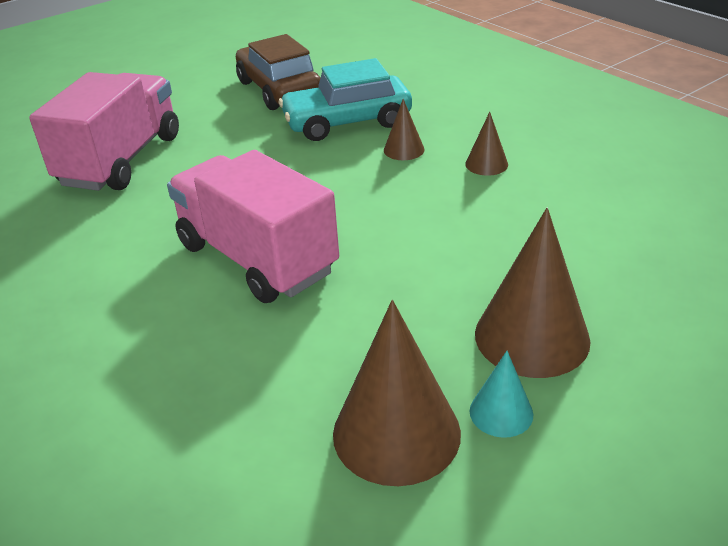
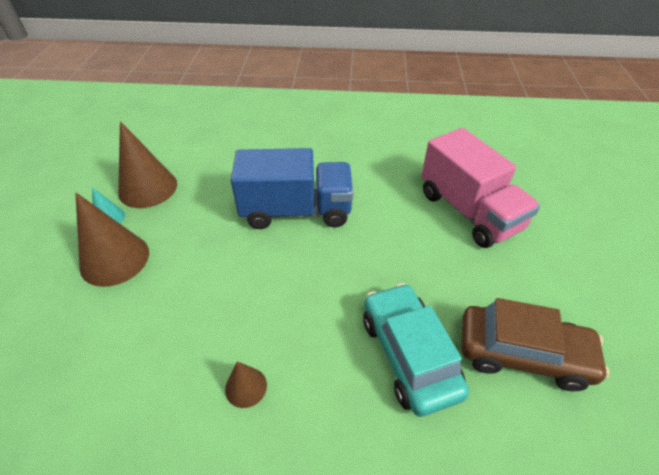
camera: 130 degrees right, 10 degrees up
(256, 258) = (296, 211): pink truck -> blue truck
(347, 122) = (409, 354): turquoise car -> turquoise car turned 45 degrees counterclockwise
(404, 150) = (325, 354): brown cone -> none

